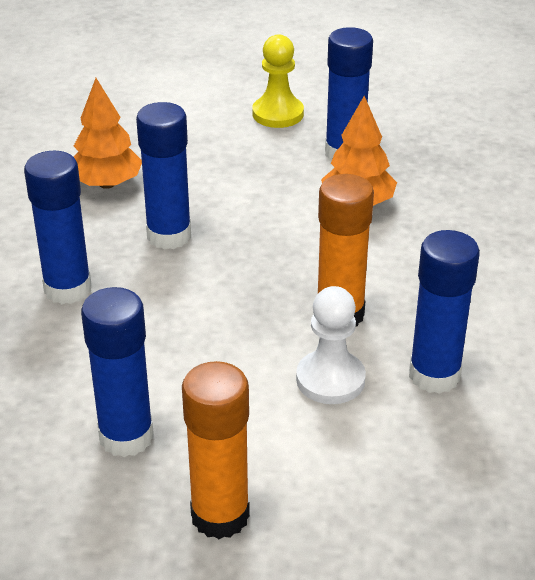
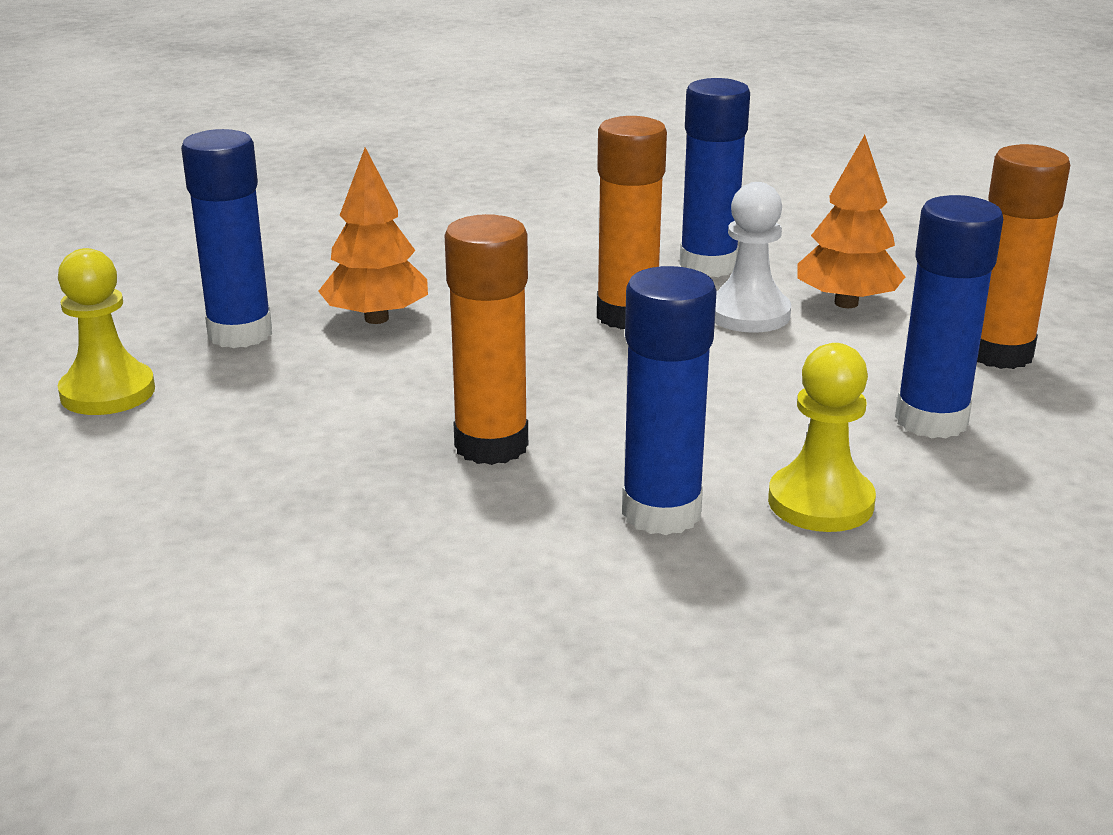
camera: 100 degrees left, 10 degrees down
(48, 354) = (820, 502): none -> yellow pawn
(107, 184) = (343, 525): orange tree -> orange tree (846, 303)
(169, 236) = (491, 445): blue glue stick -> orange glue stick

